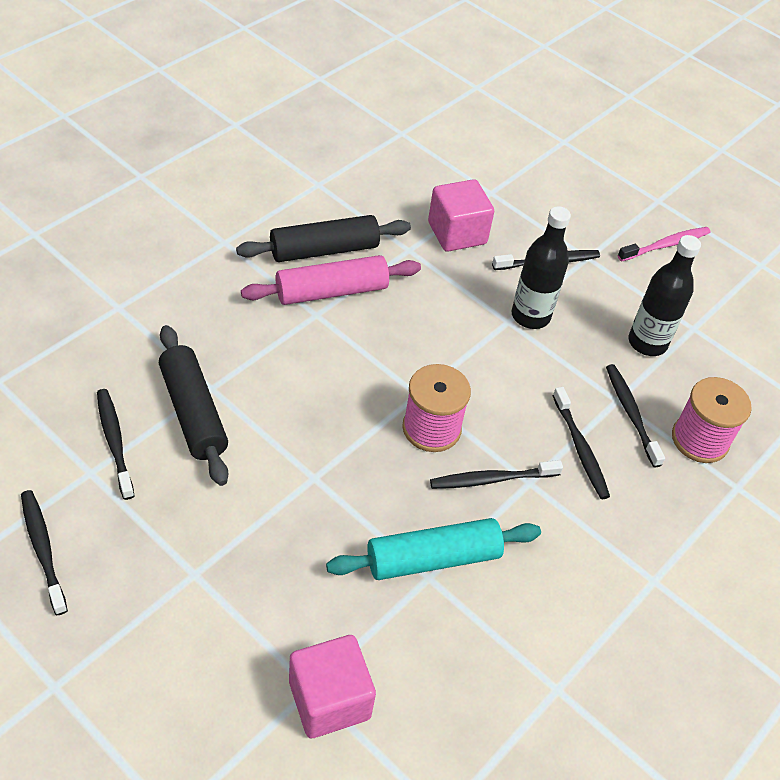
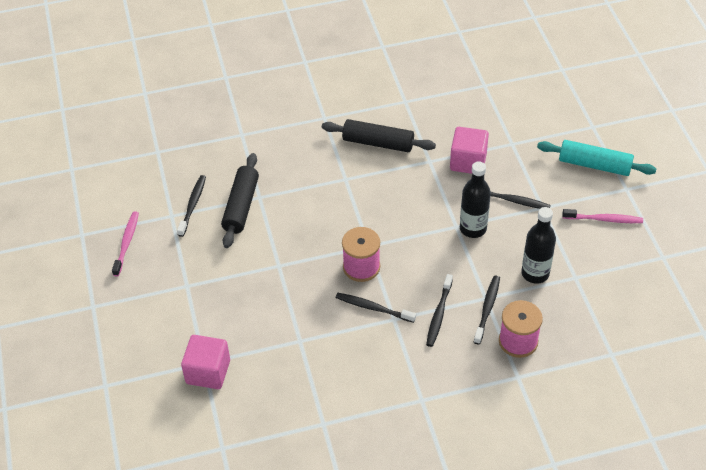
camera: 40 degrees right, 0 degrees up
(43, 550) = (126, 243): black toothbrush -> pink toothbrush
(331, 291) = (364, 169): pink rolling pin -> none
(433, 558) = (309, 332): turquoise rolling pin -> turquoise rolling pin (594, 165)

